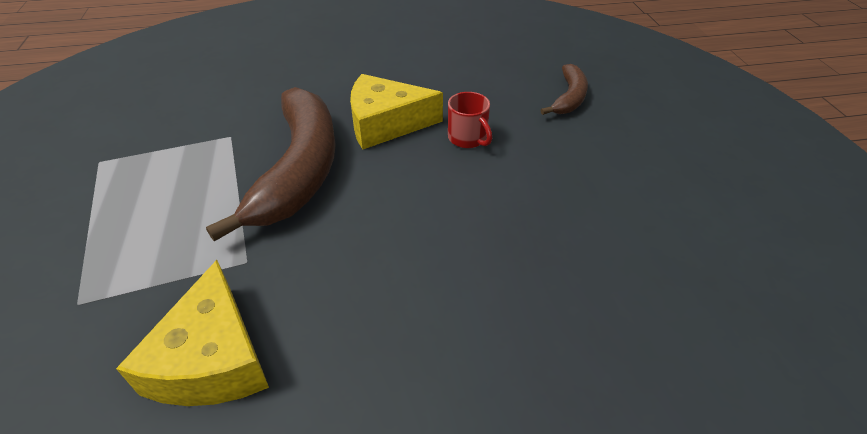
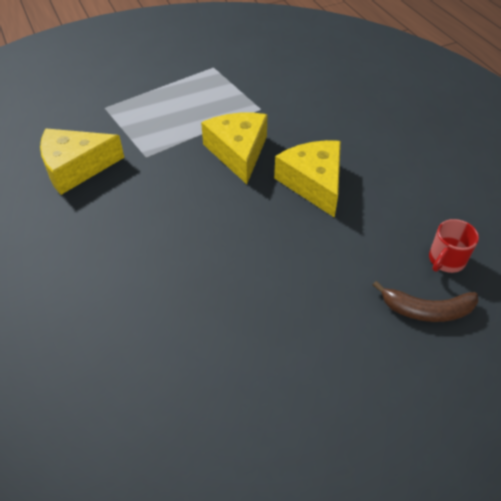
camera: 75 degrees right, 5 degrees up
(299, 169) = (238, 152): brown banana -> yellow cheese
(468, 138) = (316, 239): red mug -> red mug (446, 260)

